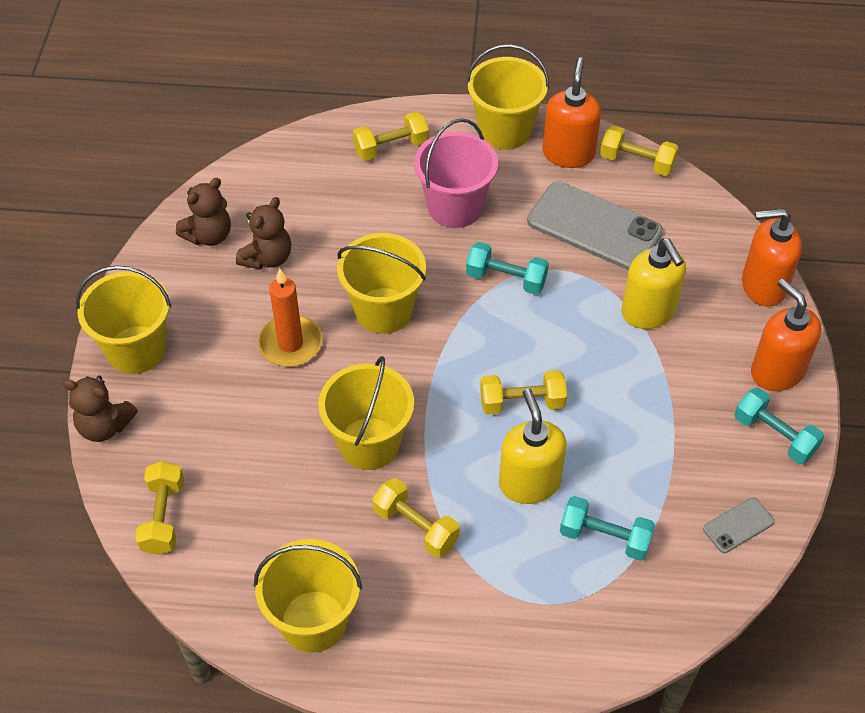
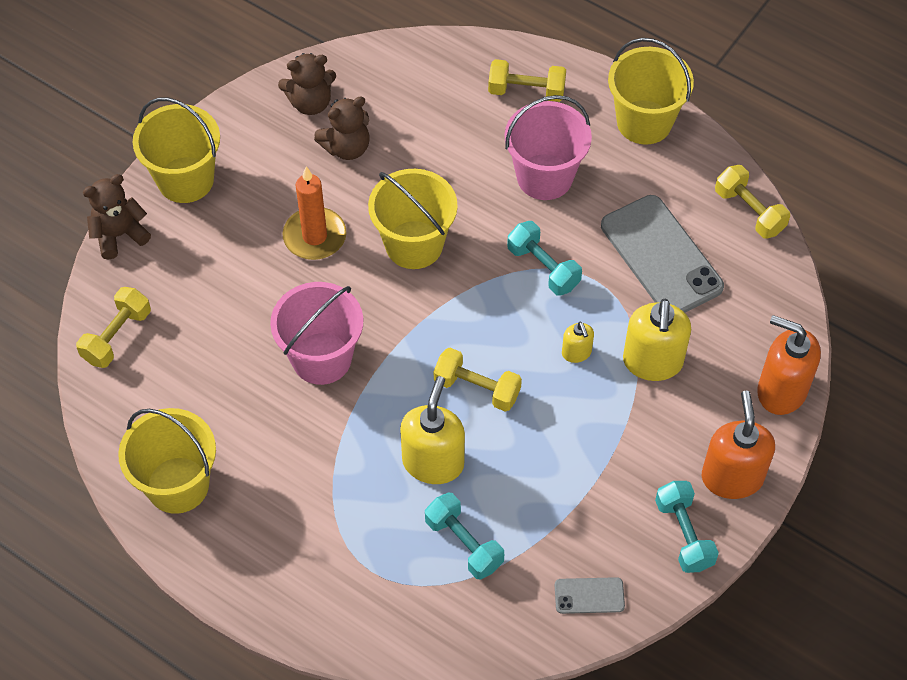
camera: 30 degrees right, 5 degrees up
(104, 426) = (119, 235): brown teddy bear -> brown teddy bear turned 105 degrees clockwise
(369, 443) = (321, 358): yellow bucket -> pink bucket
(416, 527) = (311, 450): yellow dumbbell -> none
(568, 153) = (689, 172): orange soap dispenser -> none
(583, 334) = (576, 353): none -> yellow soap dispenser

